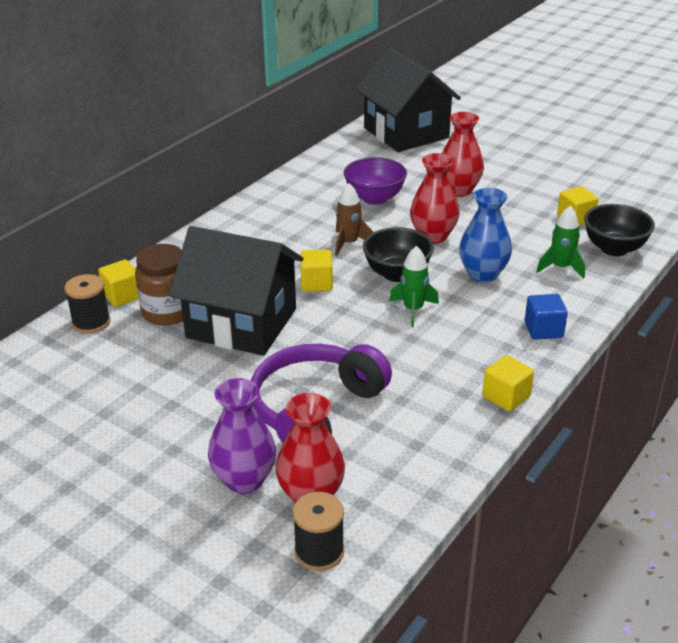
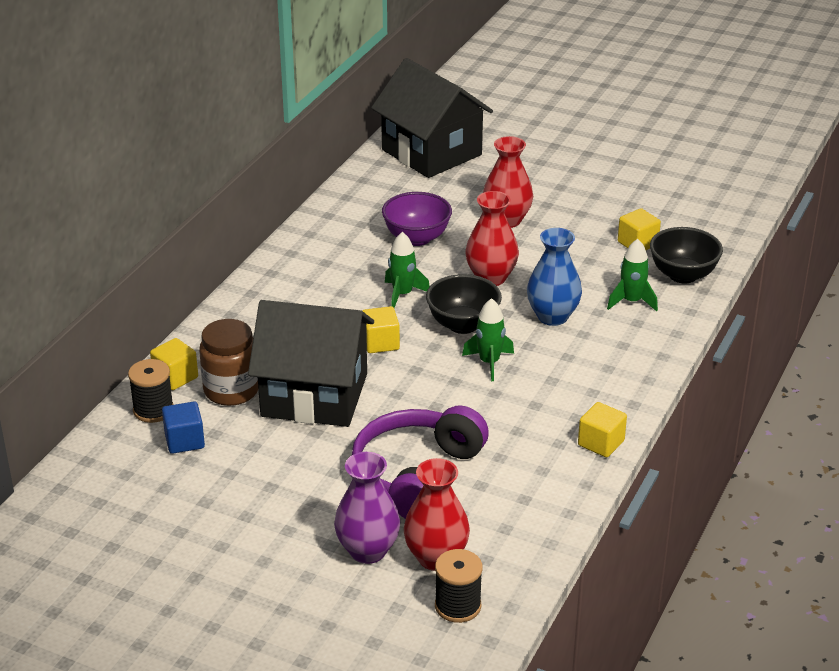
camera: 10 degrees left, 0 degrees up
(349, 243) = (402, 294): brown rocket -> green rocket
(543, 330) = (625, 371): blue cube -> blue cube (184, 441)

